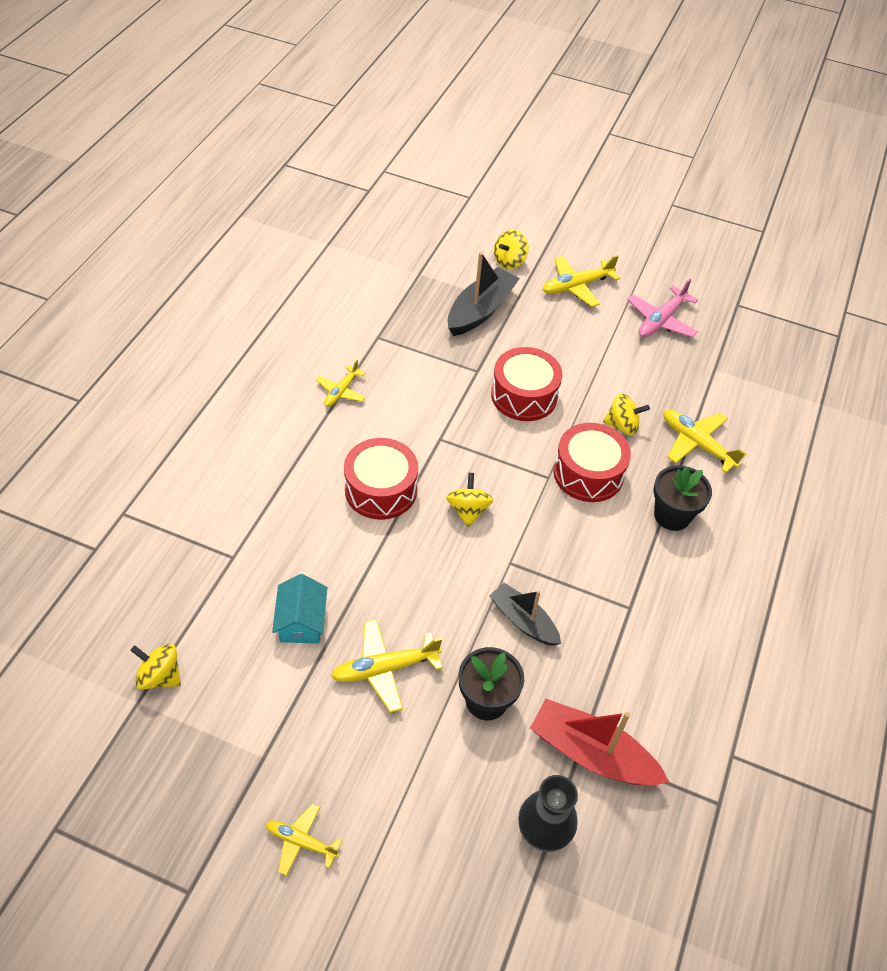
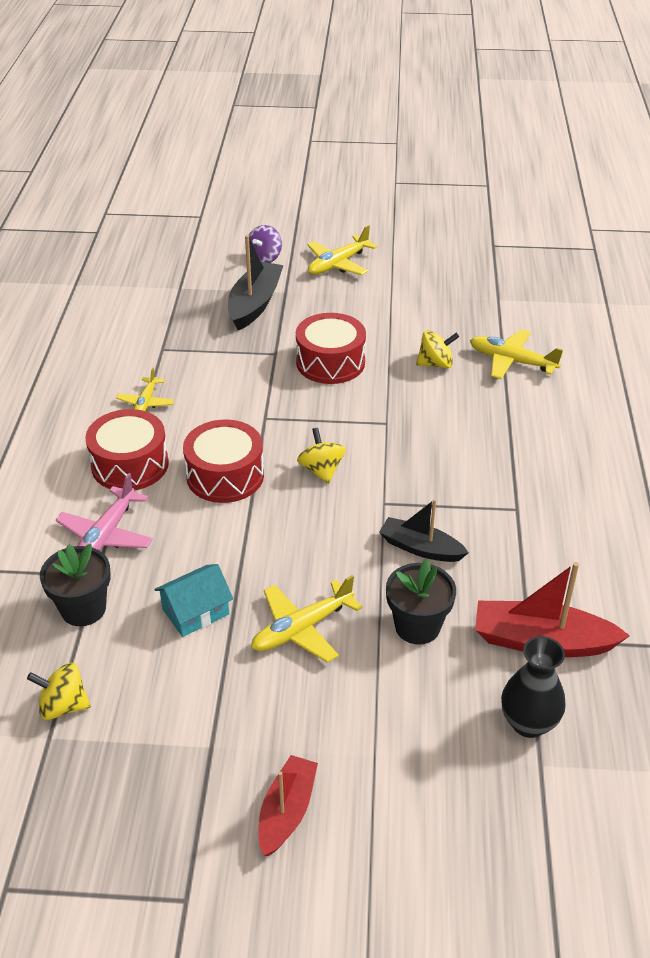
camera: 15 degrees left, 10 degrees down
(301, 621) = (196, 612): turquoise house -> turquoise house turned 75 degrees clockwise
(301, 841) = (287, 811): yellow plane -> red boat
(509, 261) = (264, 258): yellow spinning top -> purple spinning top
(588, 473) = (423, 410): red drum -> red drum (130, 464)
(661, 320) = (430, 273): pink plane -> pink plane (106, 536)
(672, 515) = (518, 423): black flower pot -> black flower pot (83, 609)

